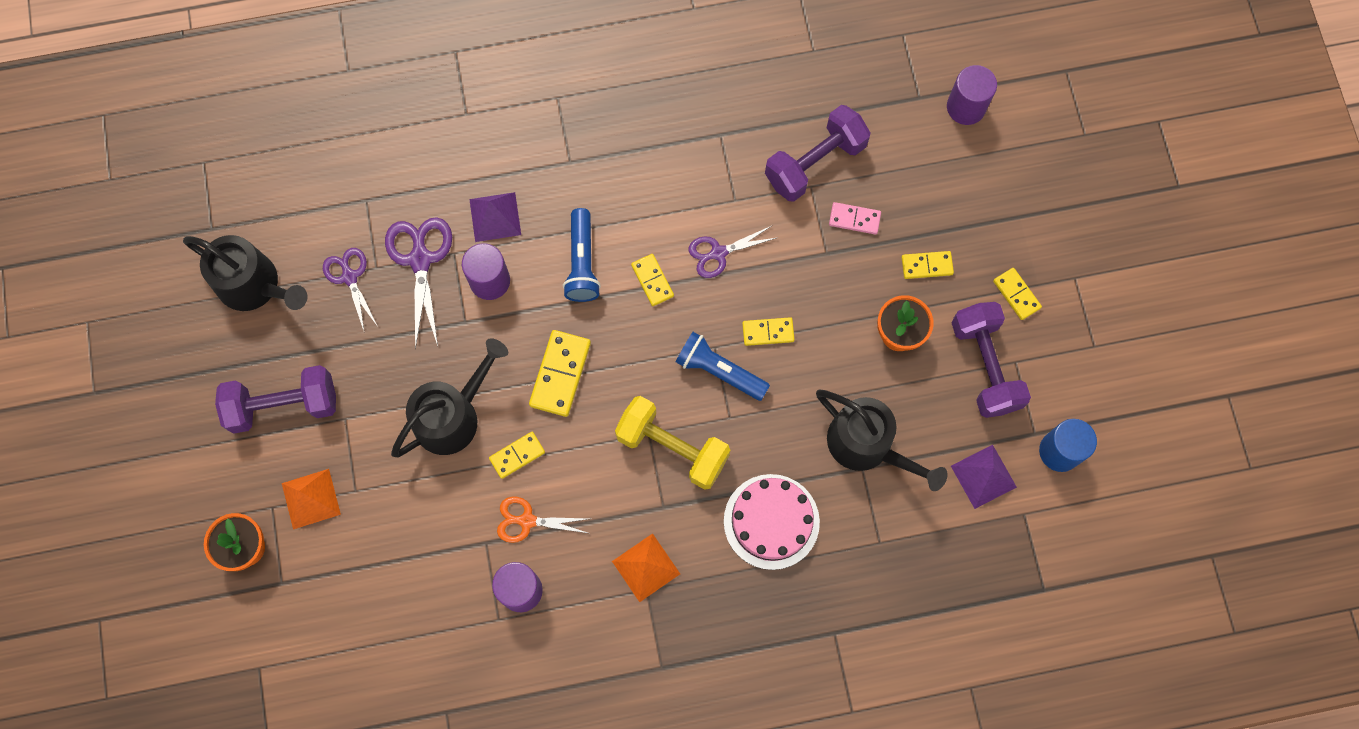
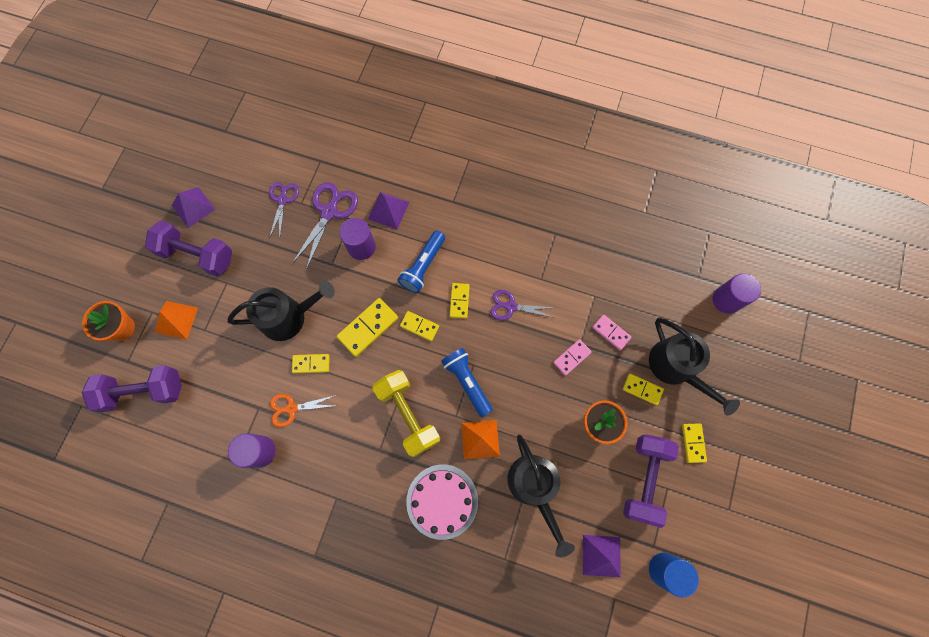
camera: 30 degrees right, 0 degrees up
(236, 349) = (193, 207): none -> purple pyramid
(254, 285) = (227, 176): black watering can -> black watering can (676, 367)
(527, 520) = (291, 408): orange scissors -> orange scissors turned 45 degrees counterclockwise
(646, 567) = (345, 483): orange pyramid -> orange pyramid (480, 439)
(768, 332) = (512, 374): yellow domino -> yellow domino (419, 326)
(814, 163) = (605, 283): purple dumbbell -> purple dumbbell (144, 391)
(825, 274) = (572, 357): none -> pink domino

